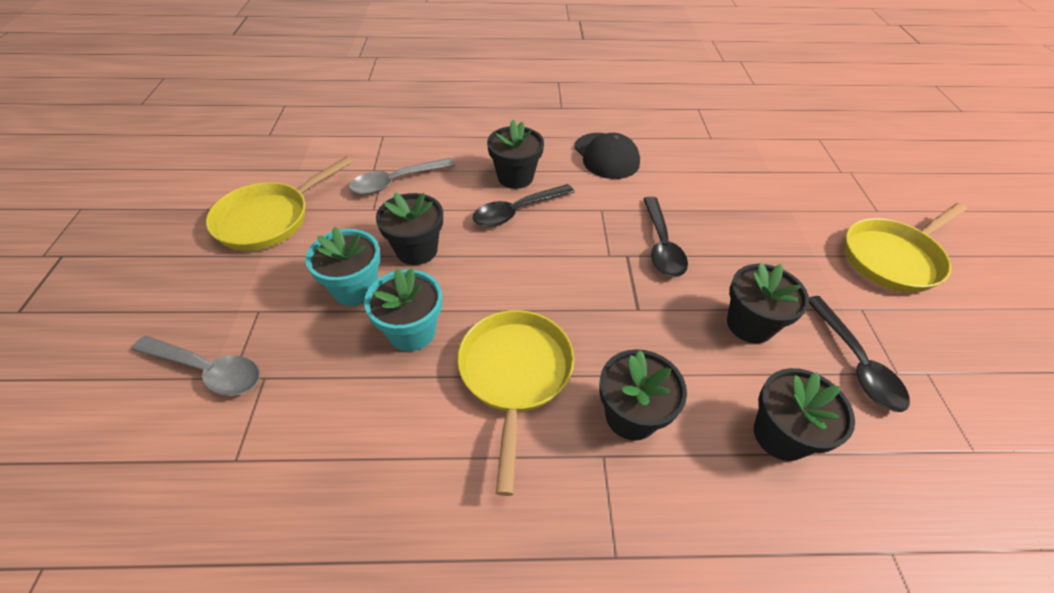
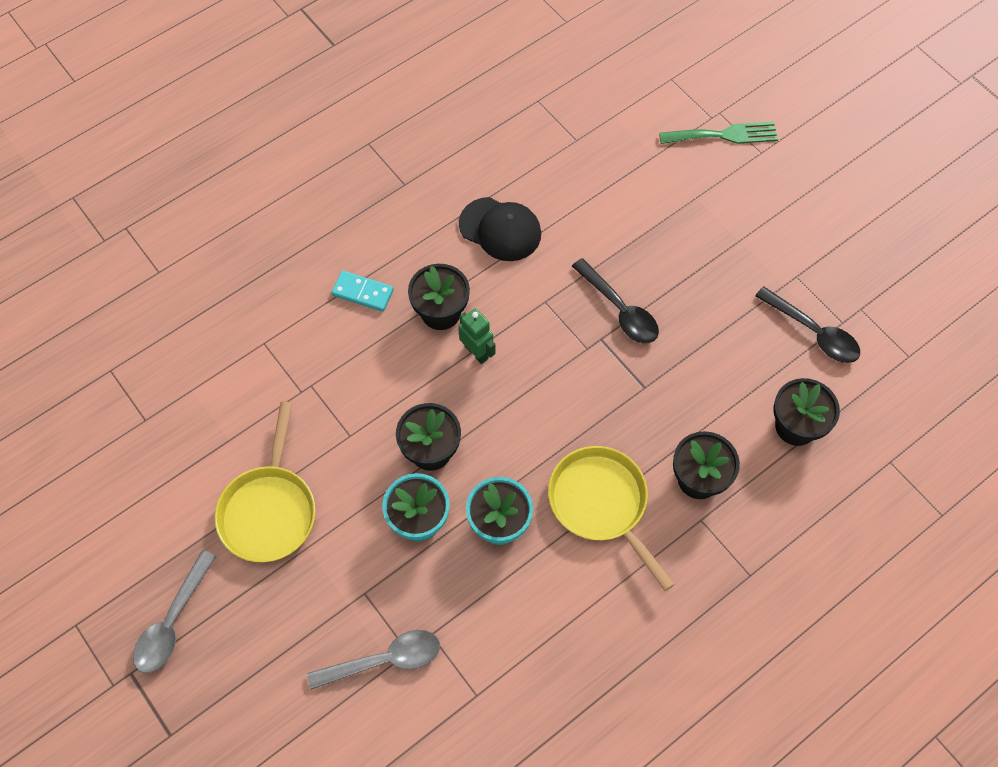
camera: 35 degrees left, 15 degrees up
(396, 182) = (338, 391): grey spoon -> grey spoon (173, 621)
(474, 142) = (363, 293): none -> turquoise domino
(517, 211) = (477, 352): black spoon -> green robot
(750, 324) = (729, 346): black flower pot -> none
(846, 186) = (724, 135): none -> green fork
(893, 258) = (795, 205): yellow pan -> none

